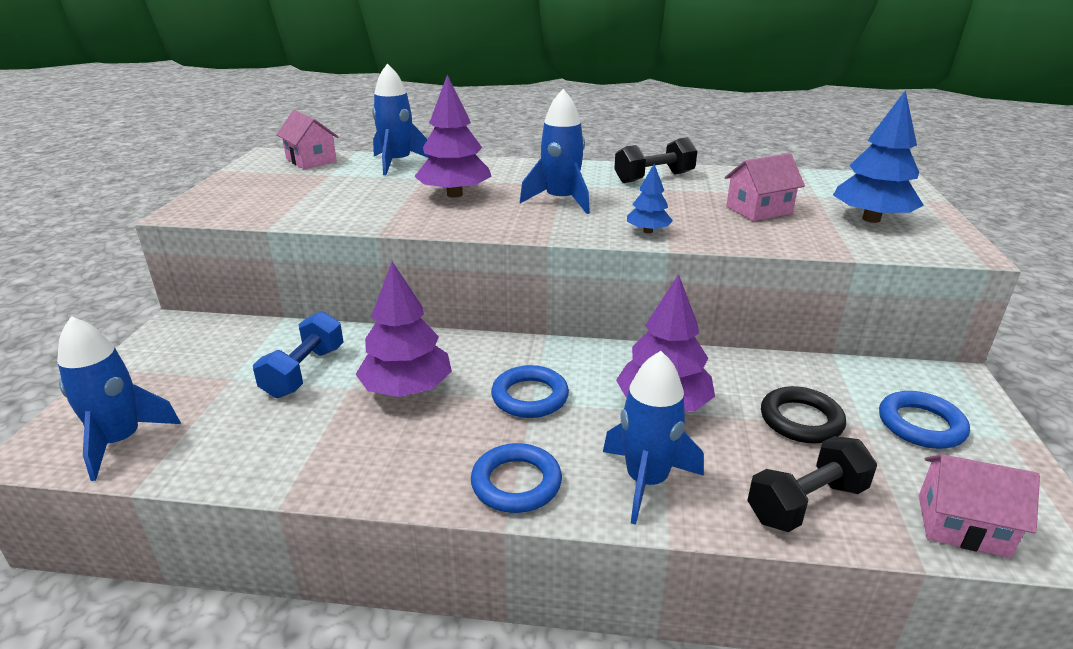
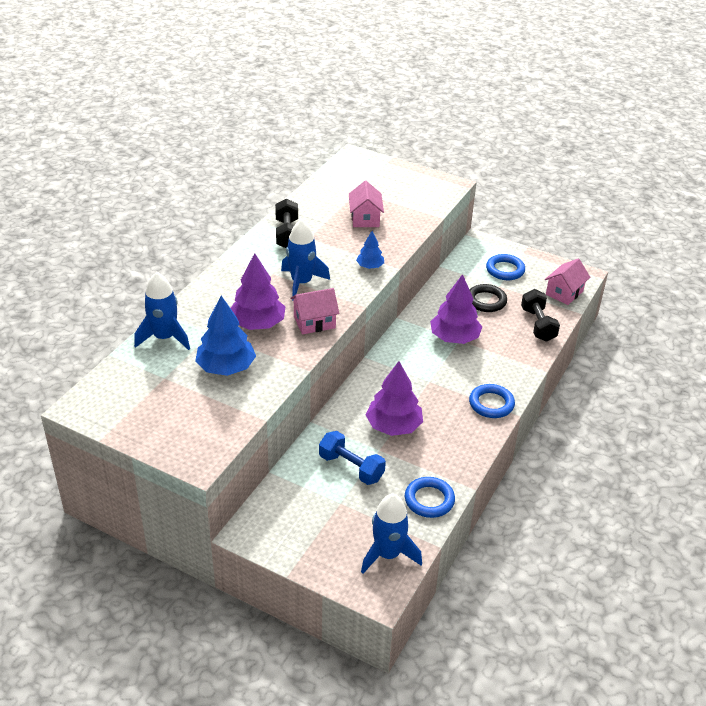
camera: 70 degrees left, 10 degrees up
(311, 160) = (117, 383): pink house -> pink house (314, 322)
(530, 397) = (425, 381): blue ring -> blue ring (429, 500)
(646, 481) = (507, 363): blue rocket -> none
(871, 219) = (400, 190): blue tree -> blue tree (226, 367)

